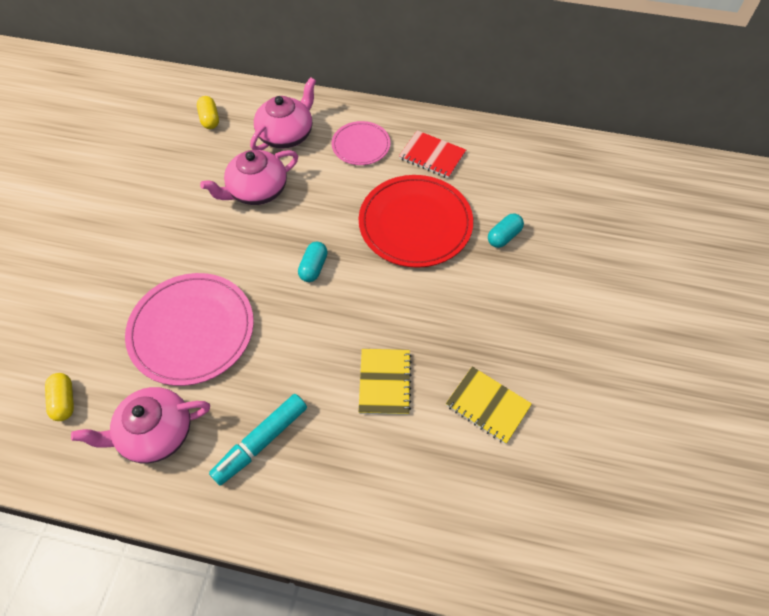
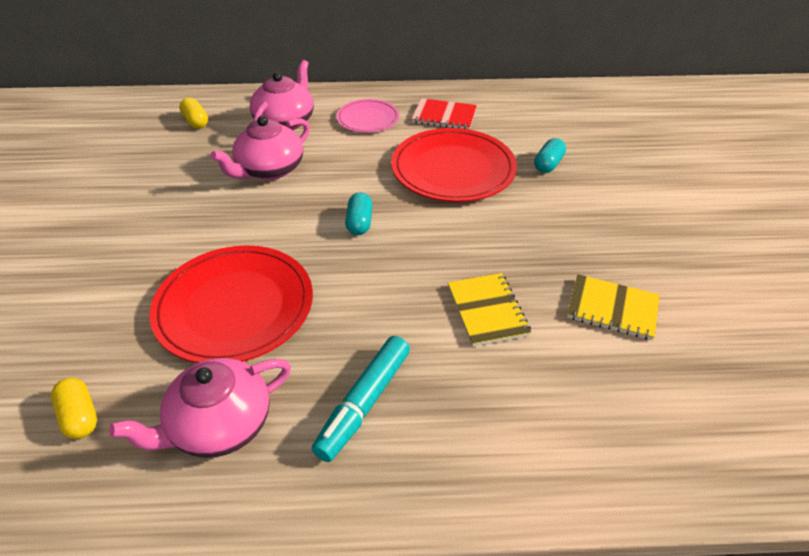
camera: 15 degrees left, 15 degrees down
(192, 330) = (234, 307): pink plate -> red plate

